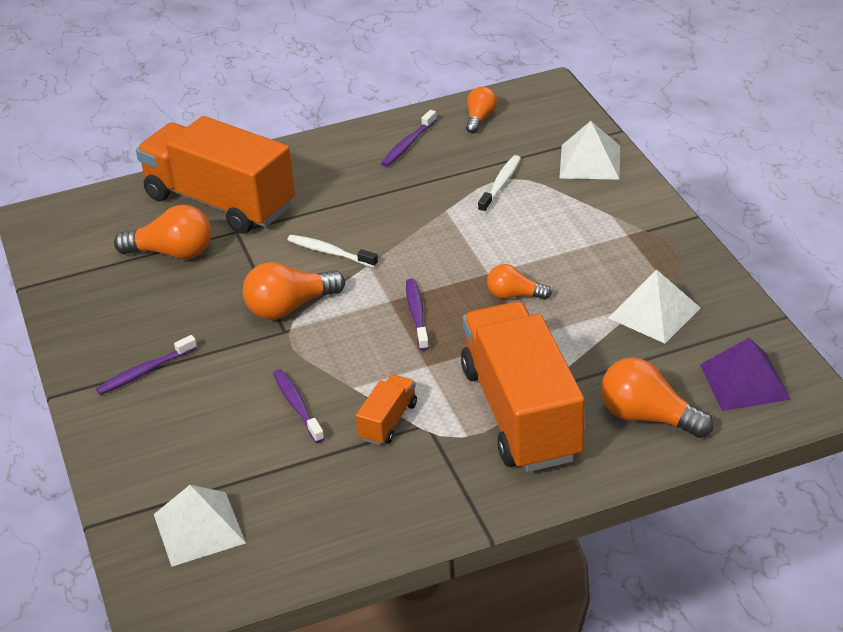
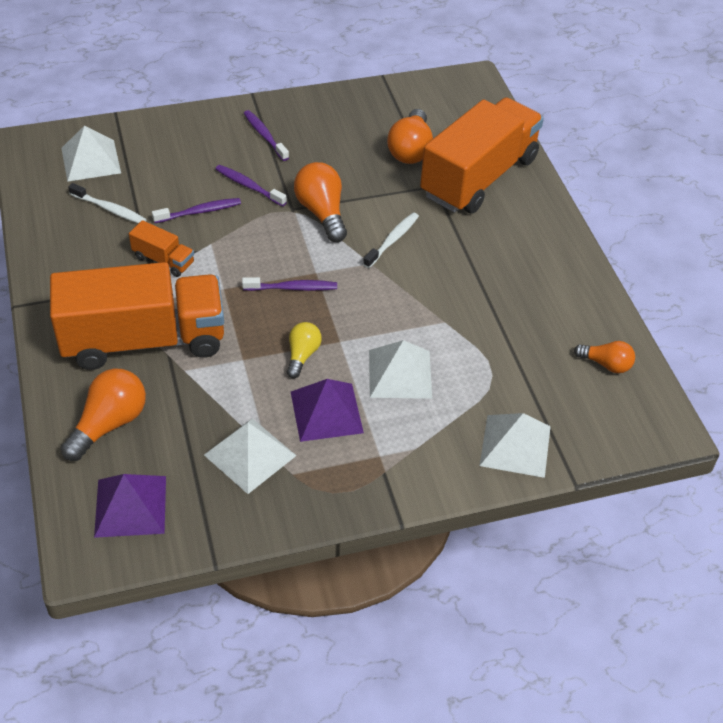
camera: 90 degrees right, 10 degrees up
(408, 144) = (560, 304): purple toothbrush -> purple toothbrush (249, 186)
(500, 184) = (481, 367): white toothbrush -> white toothbrush (109, 209)
(514, 295) = (302, 355): orange light bulb -> yellow light bulb
(522, 231) = (400, 373): none -> white pyramid
(584, 271) = (326, 412): none -> purple pyramid

